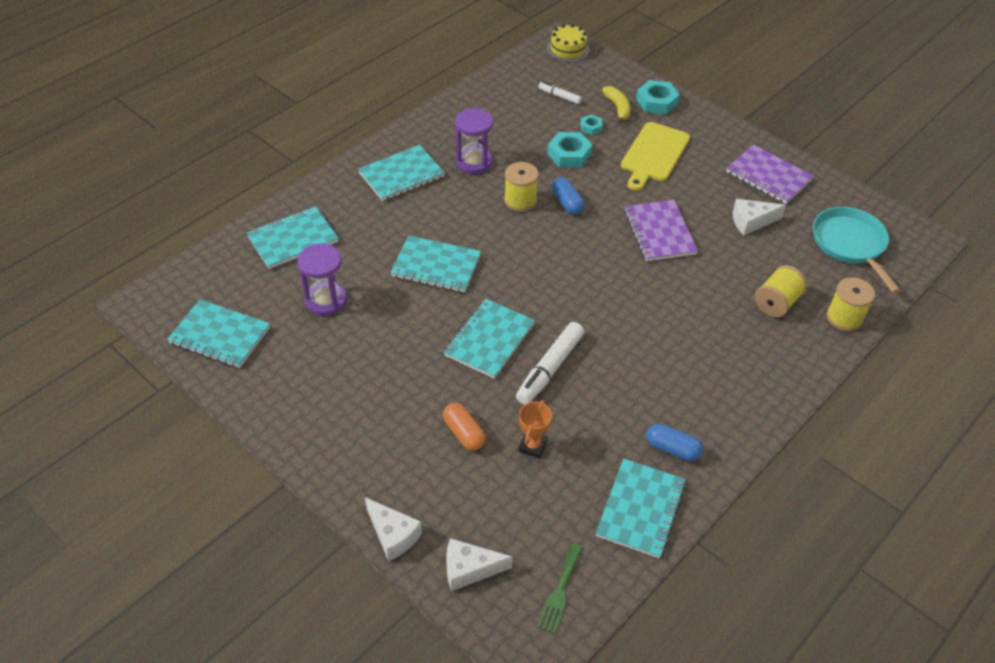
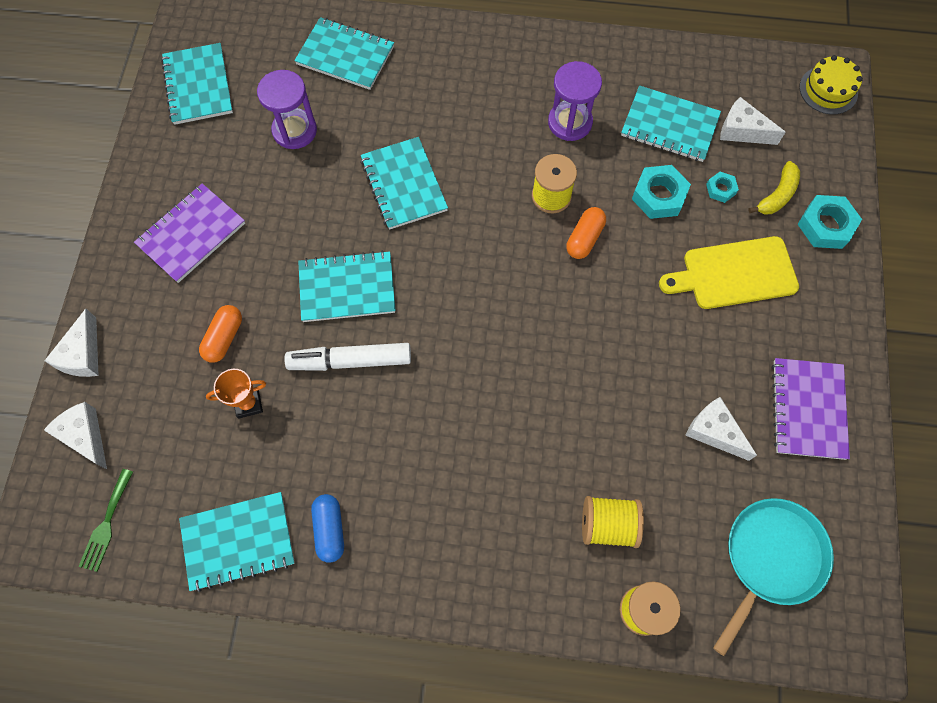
camera: 55 degrees right, 20 degrees up
(401, 175) = (498, 77): turquoise notebook -> turquoise notebook (669, 126)
(559, 96) = (742, 131): white marker -> white cheese
(560, 591) = (106, 524): green fork -> green fork turned 60 degrees counterclockwise
(567, 203) = (584, 238): blue capsule -> orange capsule
(659, 232) = (617, 349): purple notebook -> purple notebook (191, 234)

